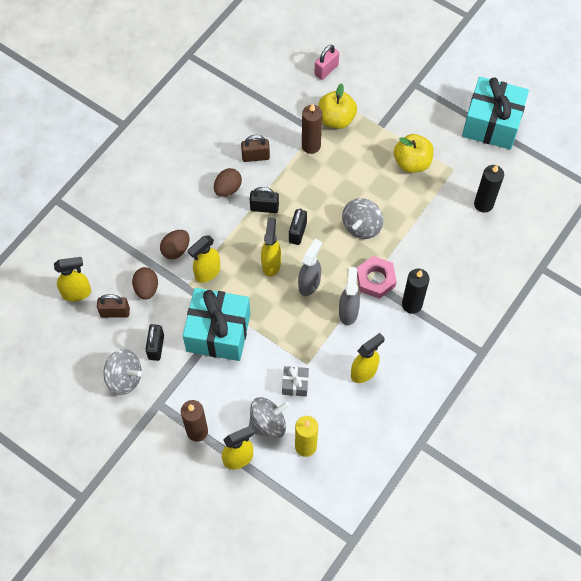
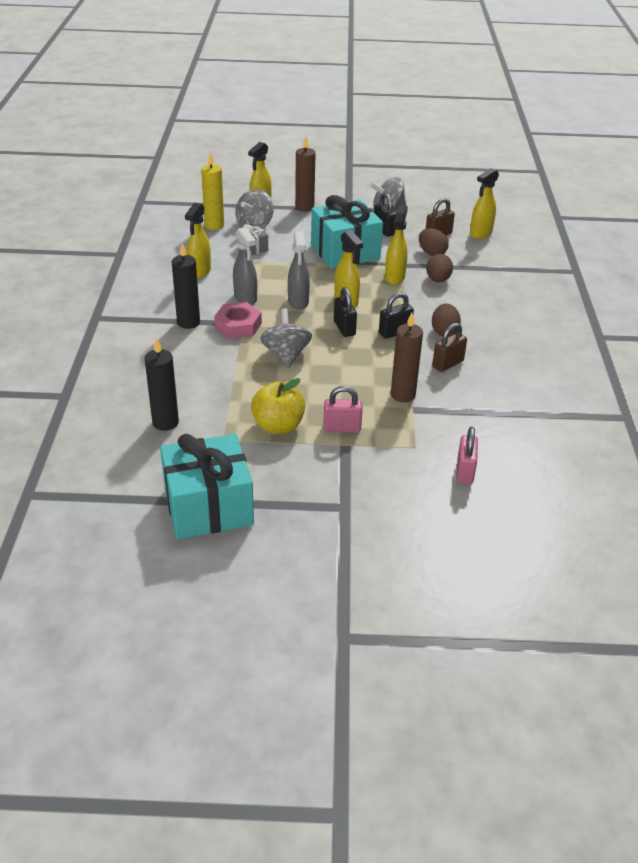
camera: 145 degrees right, 25 degrees down
(336, 119) = (401, 429): yellow apple -> none
(372, 139) = (342, 428): none -> pink padlock

